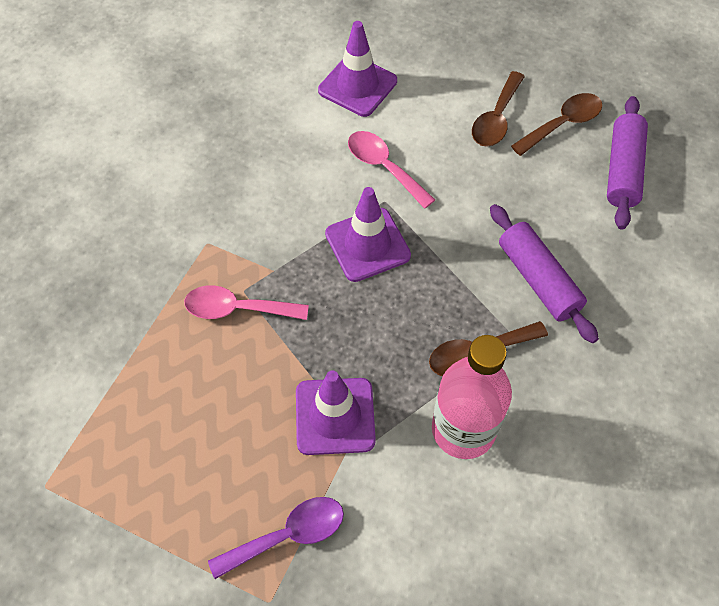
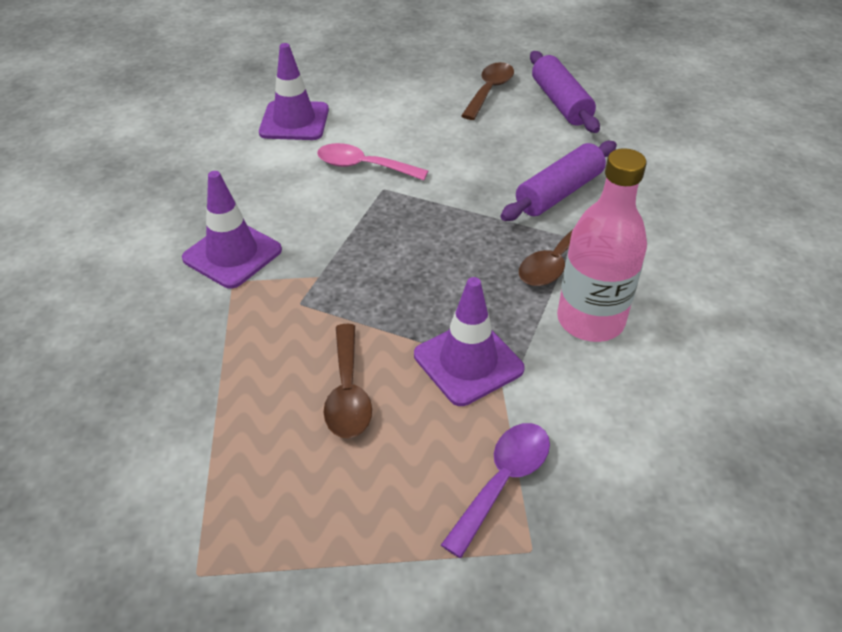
camera: 30 degrees left, 15 degrees down
(237, 309) = (304, 320): pink spoon -> none
(367, 245) = (393, 224): purple traffic cone -> purple traffic cone (232, 254)
(496, 119) = (433, 104): brown spoon -> brown spoon (348, 393)
(538, 279) = (559, 193): purple rolling pin -> purple rolling pin turned 75 degrees counterclockwise

